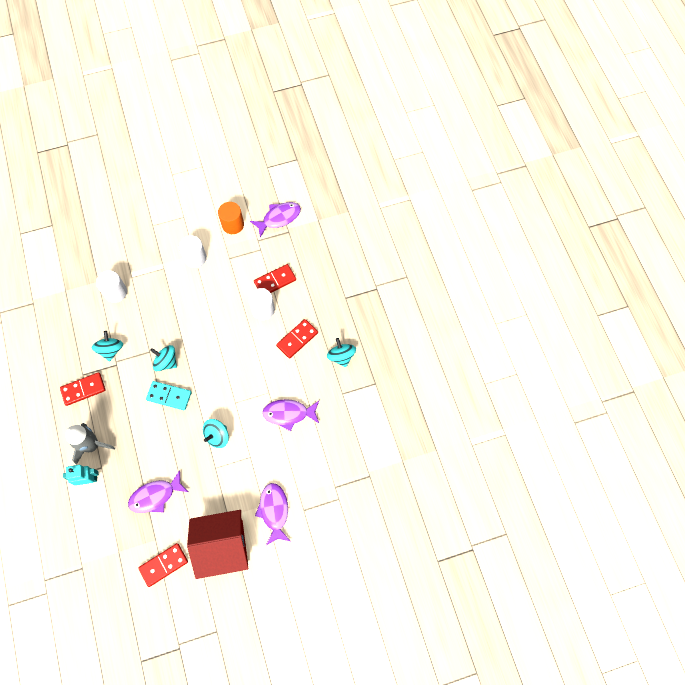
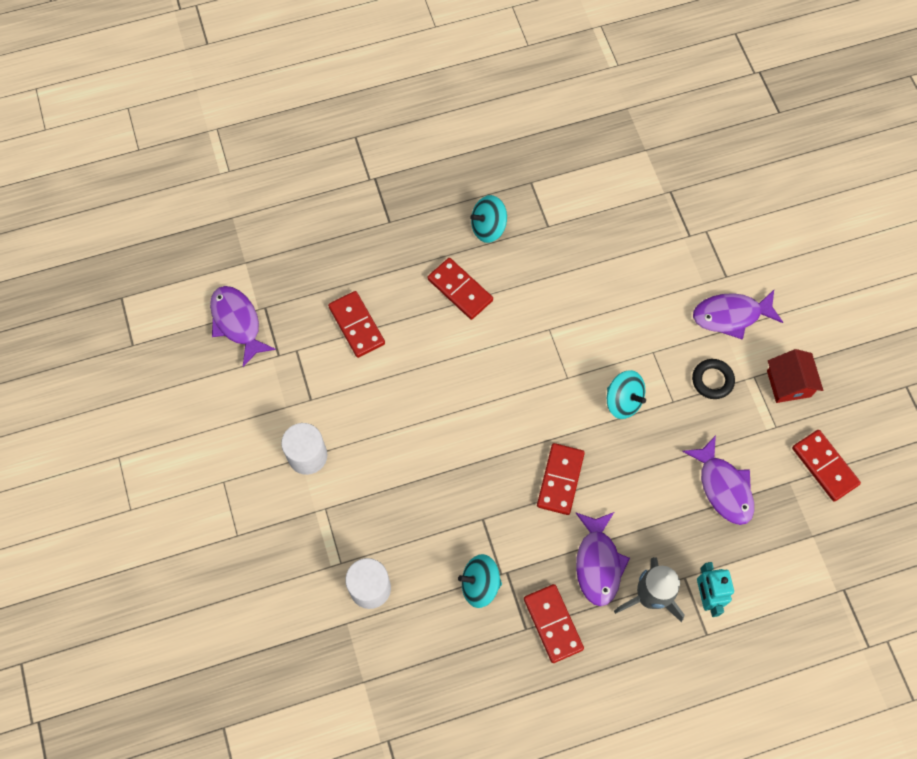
camera: 90 degrees left, 0 degrees up
(166, 362) = (501, 489): turquoise spinning top -> none
(169, 396) = (560, 480): turquoise domino -> red domino
(223, 546) = (788, 383): red house -> red house, size x0.54
(228, 494) = (712, 380): none -> black ring
(233, 225) = (245, 397): orange cylinder -> none
(263, 310) = (408, 342): white cylinder -> none
(289, 414) = (582, 299): purple fish -> purple fish (598, 563)

